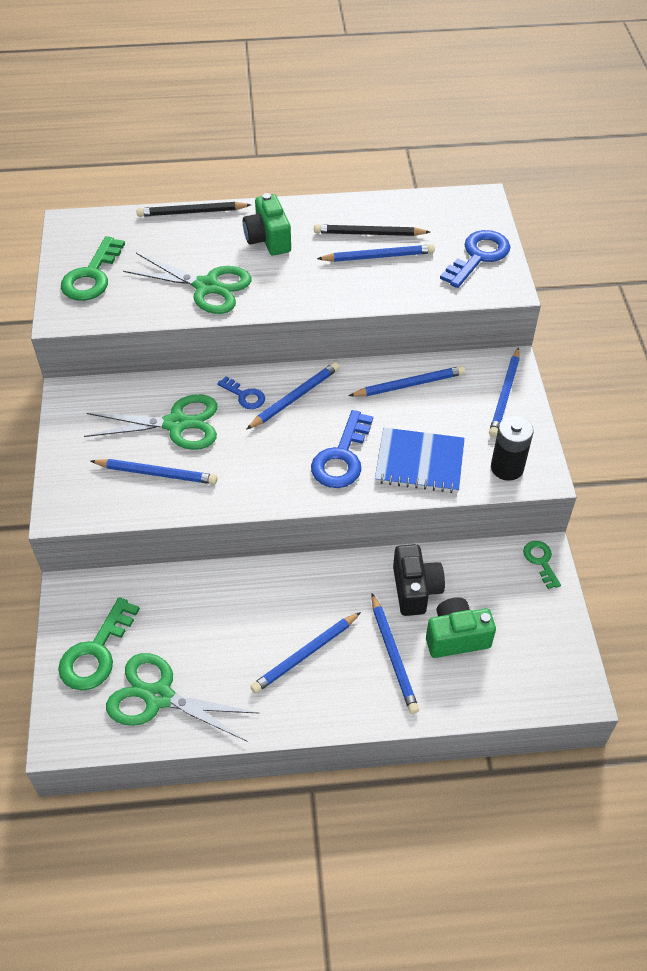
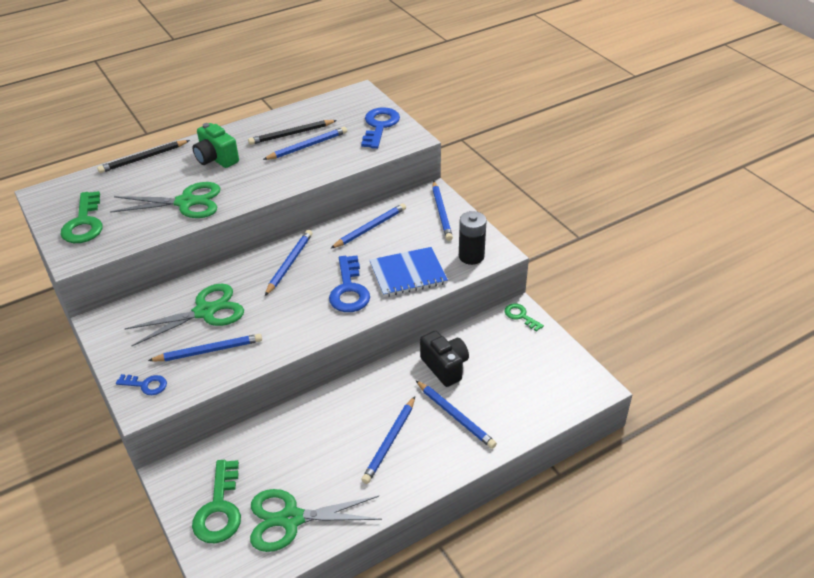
camera: 25 degrees left, 10 degrees down
(244, 396) = (249, 275): blue key -> blue key (146, 385)
(456, 637) = (492, 386): green camera -> none

